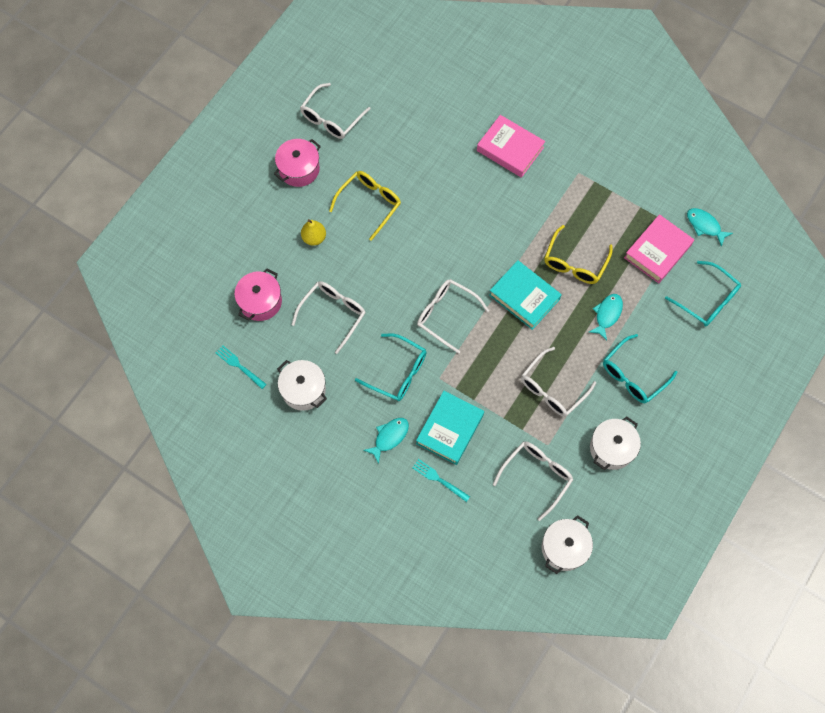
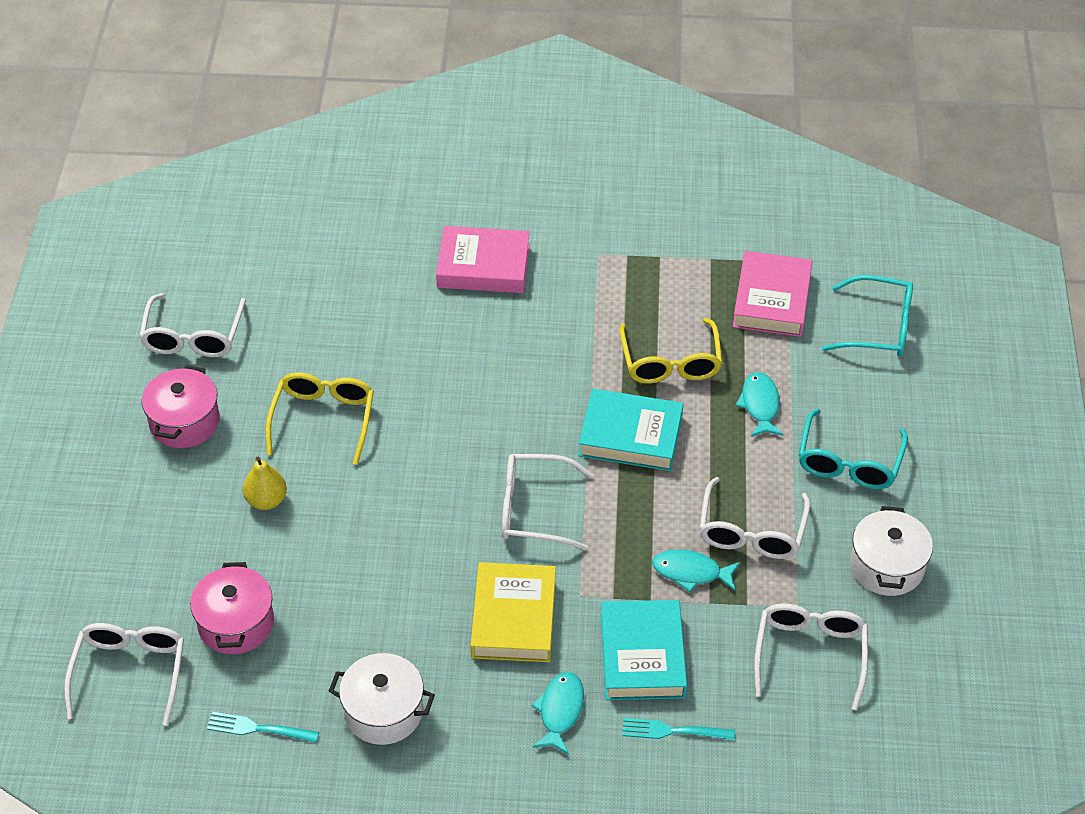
camera: 30 degrees left, 20 degrees down
(333, 314) = (362, 587): white glasses -> white glasses (130, 672)
(398, 372) = (513, 618): turquoise glasses -> yellow book
(564, 548) = (916, 728): white pot -> none
(705, 226) = (811, 244): turquoise fish -> turquoise fish (691, 572)

